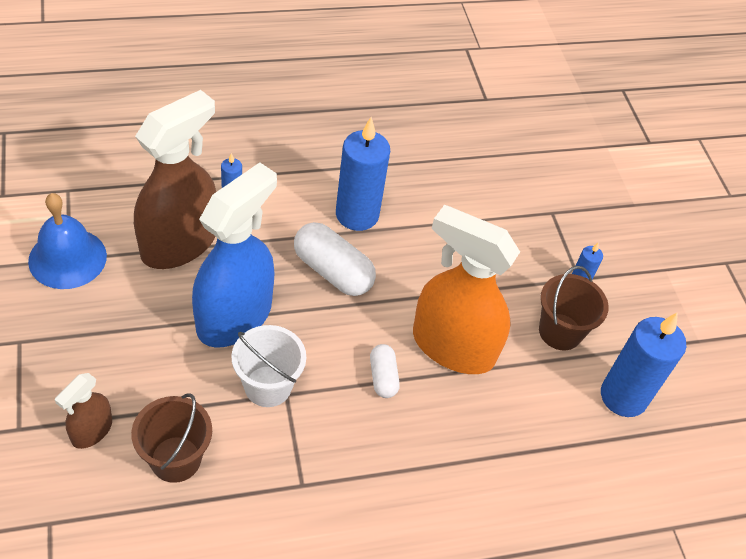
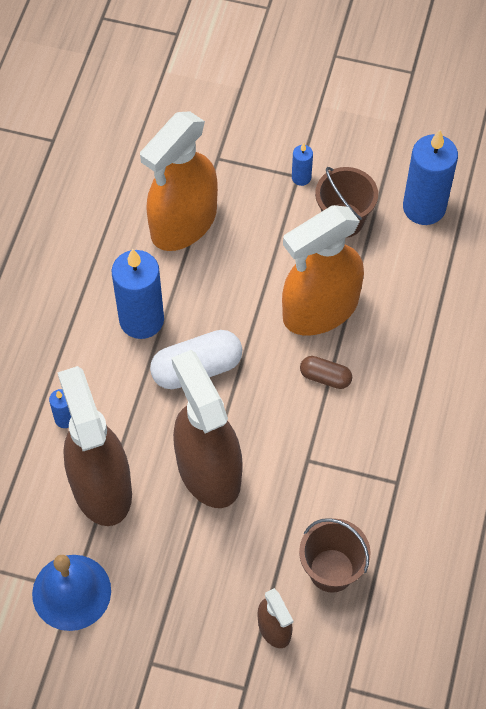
camera: 55 degrees left, 10 degrees up
(235, 317) = (208, 470): blue spray bottle -> brown spray bottle
(268, 386) = (293, 471): white bucket -> none
(383, 377) = (325, 377): white capsule -> brown capsule
(470, 210) = (183, 223): none -> orange spray bottle

